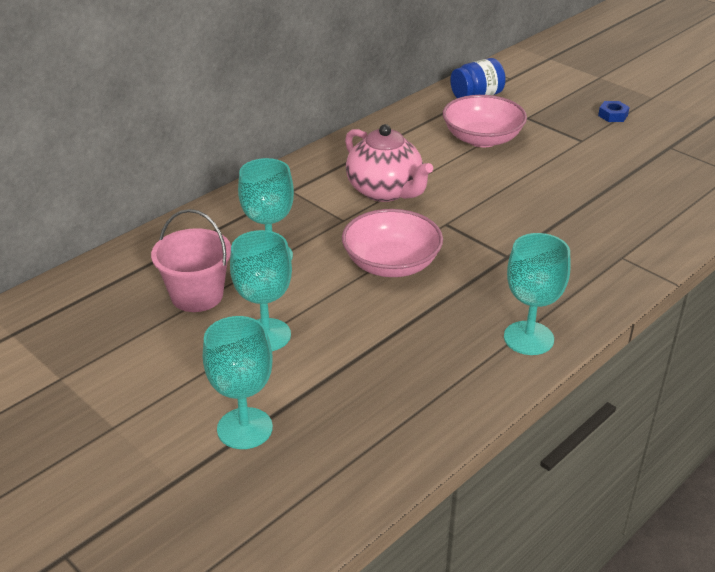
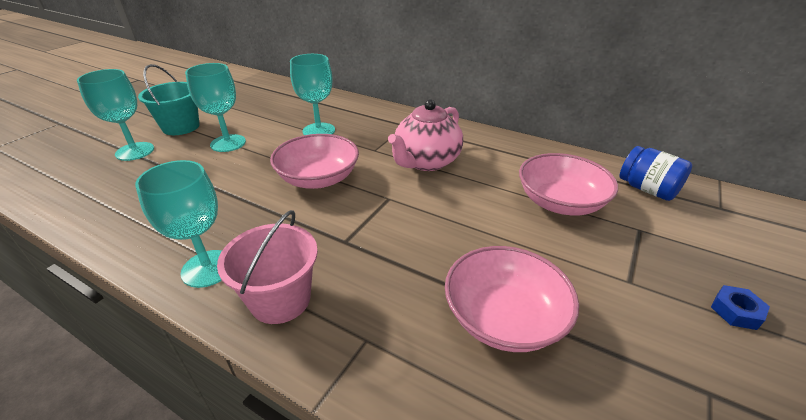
camera: 75 degrees right, 0 degrees up
(181, 387) = (181, 127): none -> turquoise bucket
(197, 295) = (271, 116): pink bucket -> pink bucket (280, 299)
(608, 197) = (503, 318): none -> pink bowl

